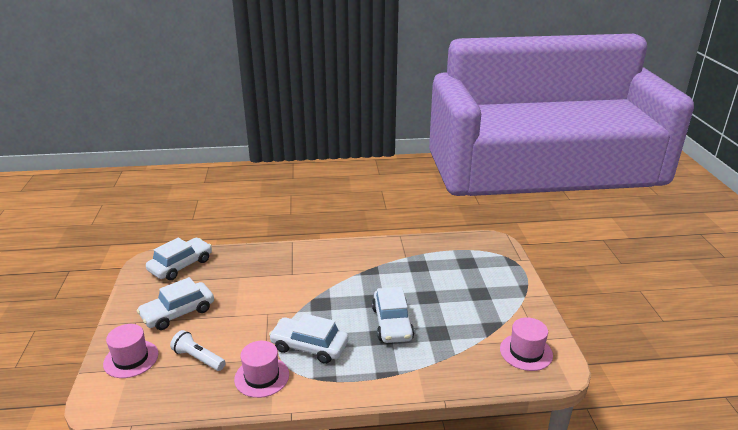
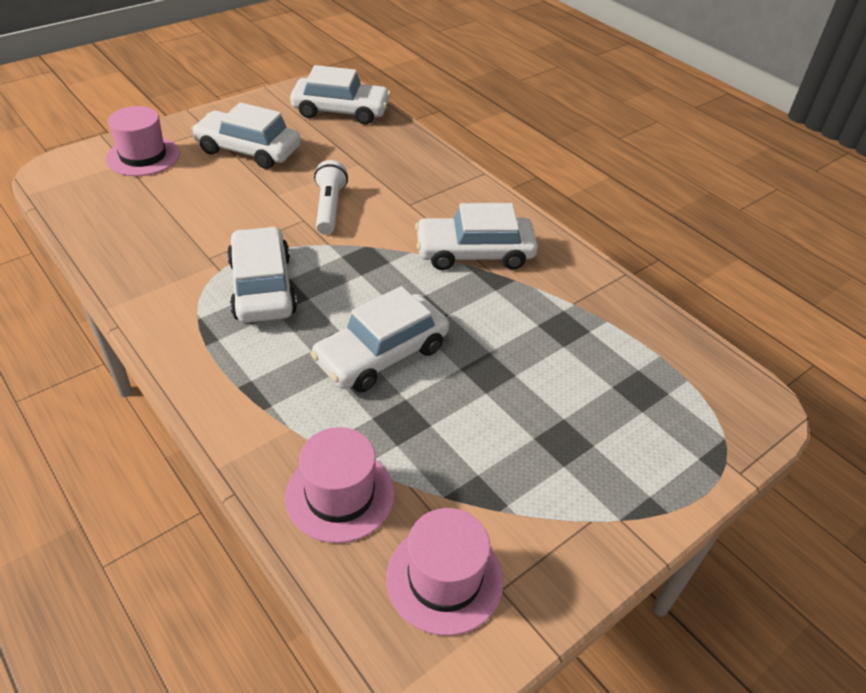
camera: 55 degrees right, 15 degrees up
(198, 358) = (175, 203): white flashlight -> white flashlight (329, 208)
(262, 377) = (172, 270): pink hat -> pink hat (340, 495)
(348, 269) = (474, 253): none -> white car

